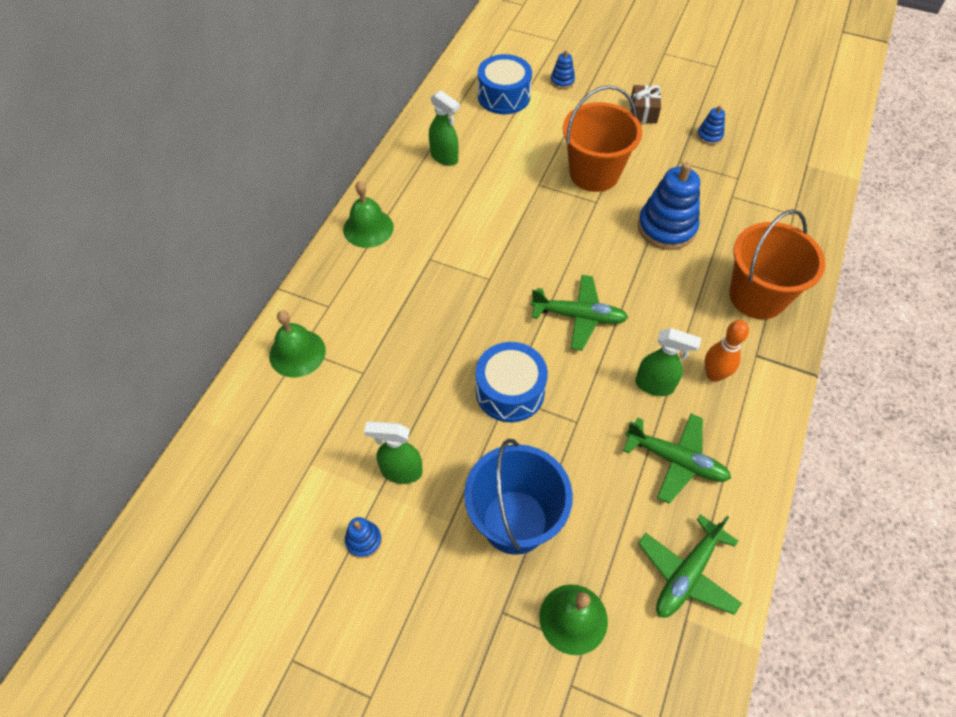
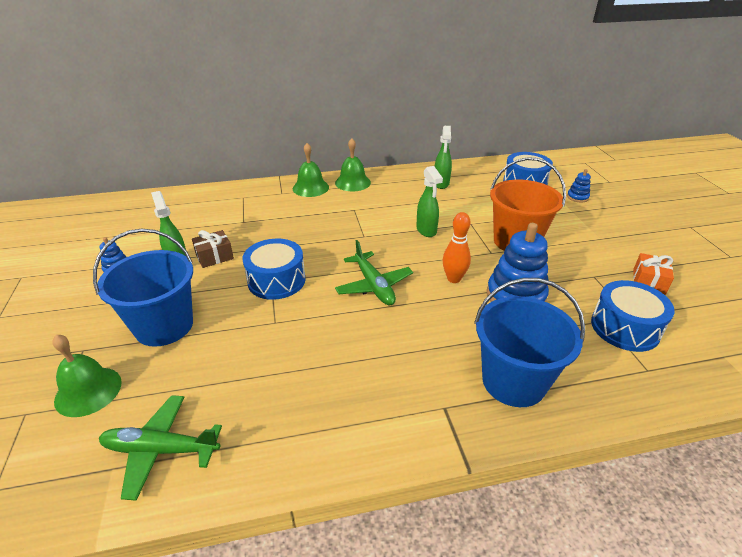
camera: 55 degrees right, 20 degrees down
(297, 353) = (239, 197): green bell -> green bell (310, 188)
(643, 112) = (612, 240): brown gift -> brown gift (214, 256)
(655, 385) = (346, 351): green spray bottle -> green spray bottle (426, 230)
(676, 460) = (278, 395): green plane -> none
(709, 136) = (648, 282): blue stacking toy -> orange gift
(714, 375) = (392, 385): orange bowling pin -> orange bowling pin (453, 279)
(747, 191) = (625, 328): none -> blue drum
(757, 296) = (513, 381): orange bucket -> blue bucket

